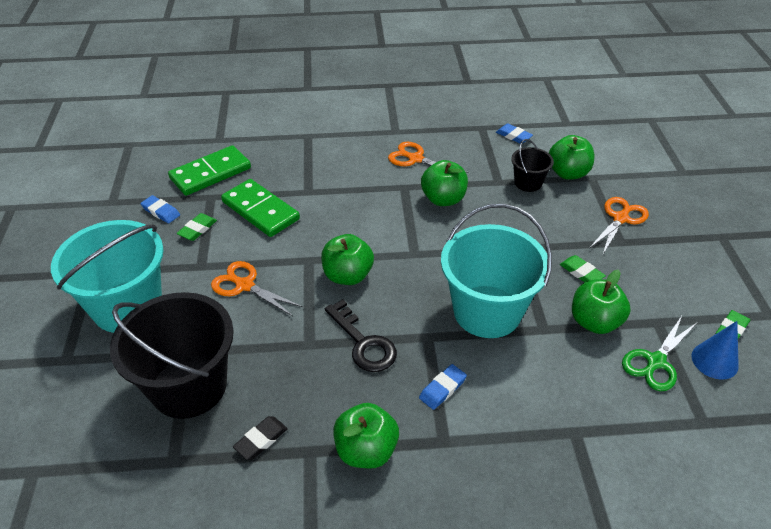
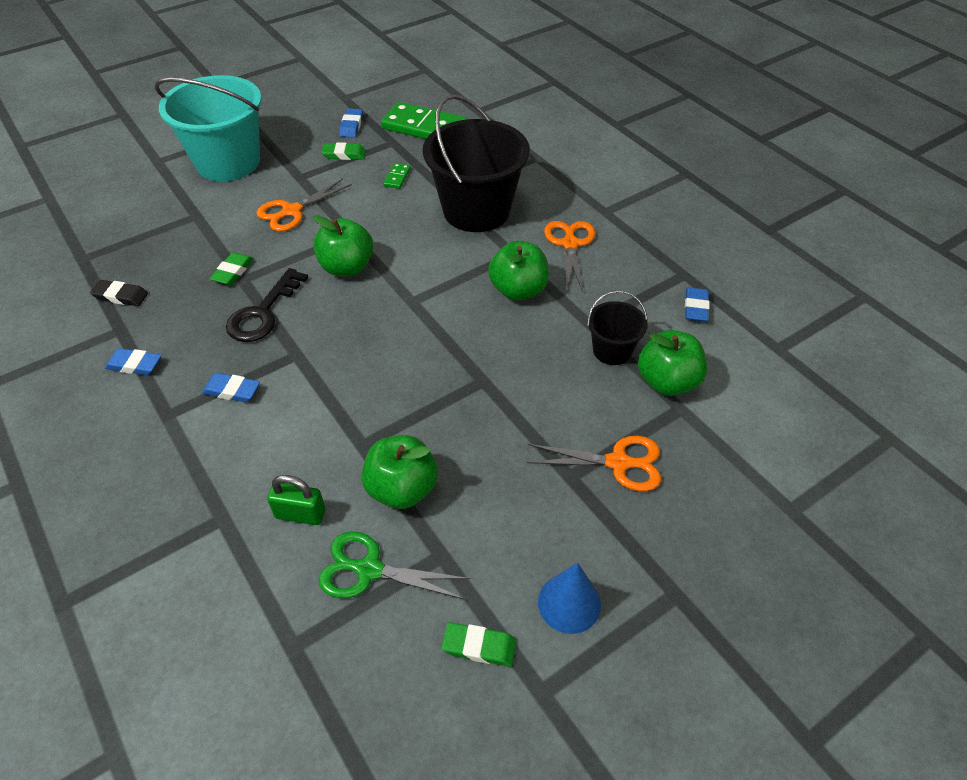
camera: 60 degrees right, 5 degrees up
(189, 386) = (159, 232): black bucket -> black bucket (476, 210)
(245, 285) = (292, 211): orange scissors -> orange scissors turned 135 degrees counterclockwise
(260, 210) = (397, 177): green domino -> green domino, size x0.42
(366, 450) = (134, 365): green apple -> blue eraser
(487, 311) = (360, 387): turquoise bucket -> none
(581, 272) = (481, 451): green eraser -> green eraser (233, 272)
(592, 384) = (300, 514): none -> green padlock
(714, 360) = (407, 637): blue cone -> blue cone (569, 603)

